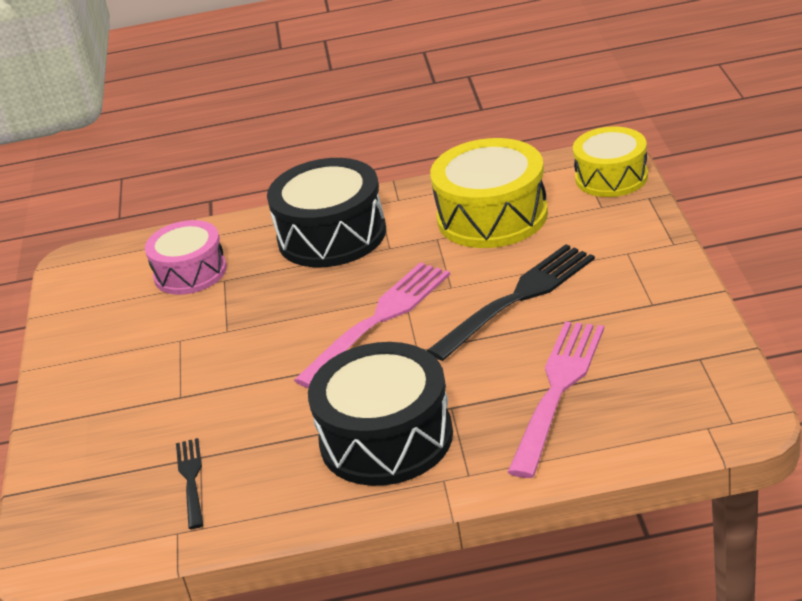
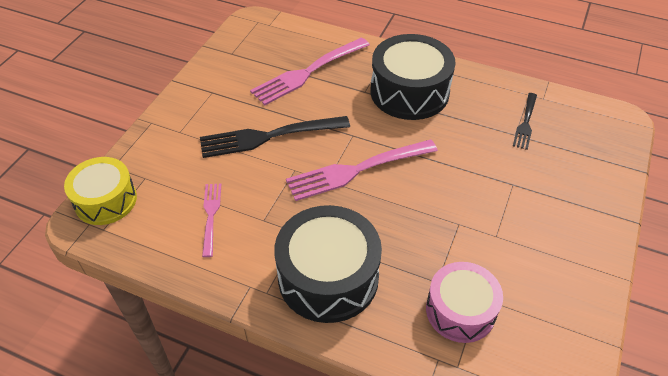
camera: 155 degrees left, 15 degrees up
(492, 216) = (211, 216): yellow drum -> pink fork

